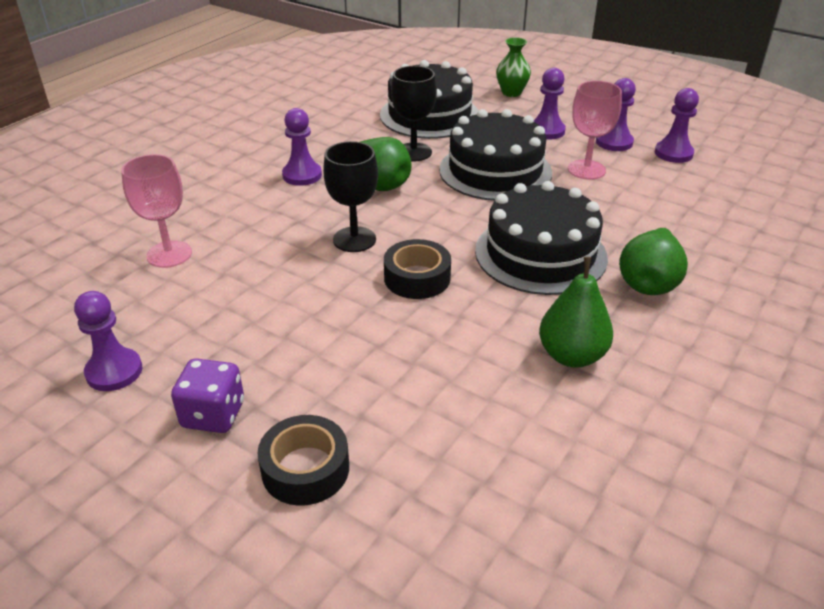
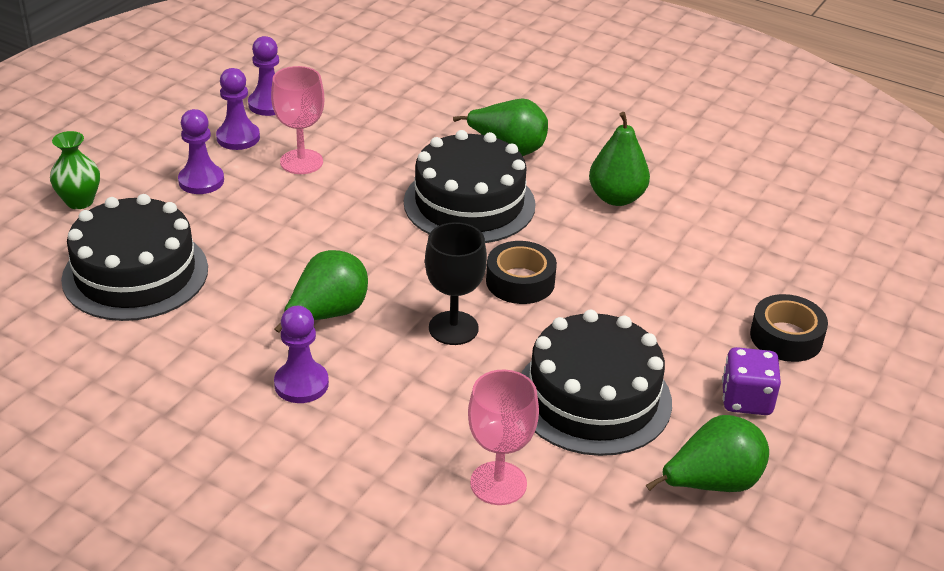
camera: 95 degrees left, 0 degrees up
(114, 371) = (712, 483): purple pawn -> green pear
(413, 152) = (245, 287): black goblet -> none
(495, 171) = (300, 224): black cake -> black cake (593, 398)

